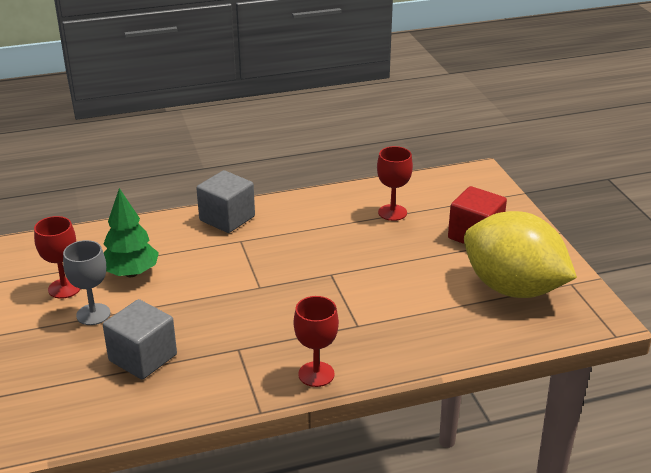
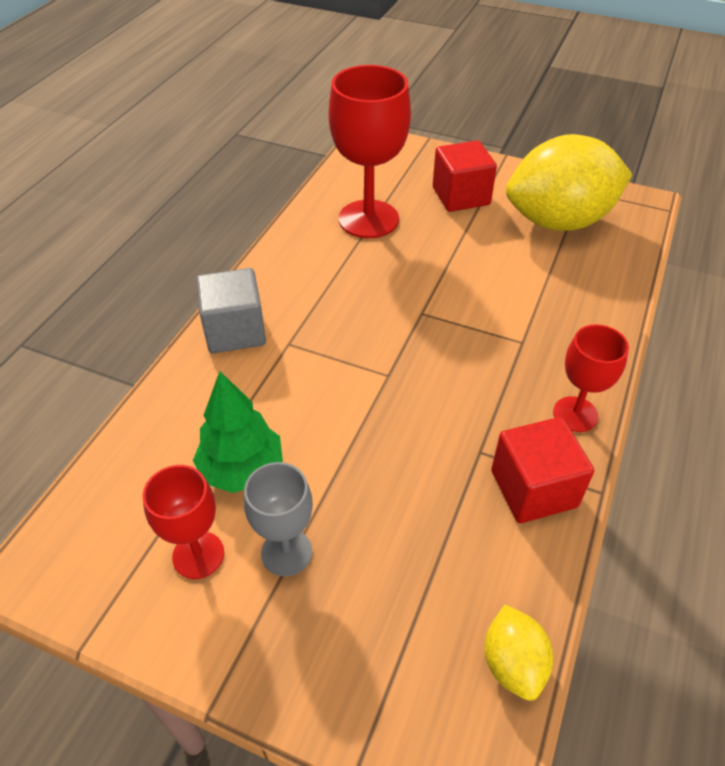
camera: 50 degrees left, 15 degrees up
(98, 424) = (513, 663): none -> yellow lemon
(143, 358) = (421, 547): grey cube -> none
(231, 382) = (533, 489): none -> red cube
(392, 212) = (368, 219): red goblet -> red goblet, size x1.77

